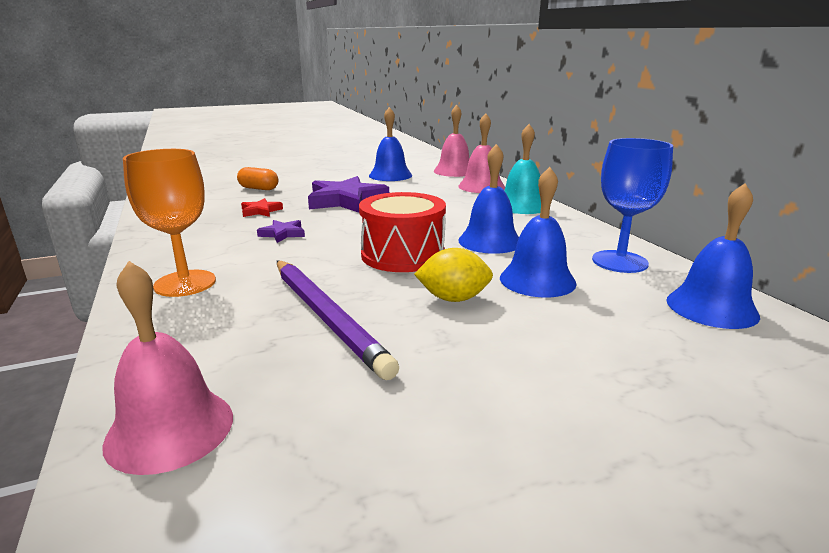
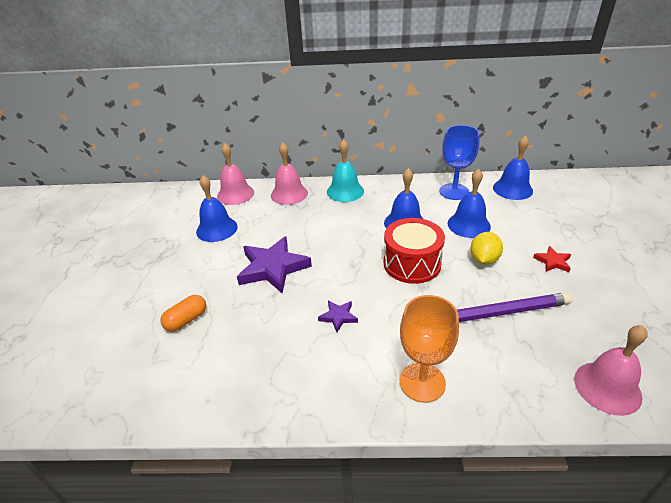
camera: 65 degrees left, 15 degrees up
(260, 211) = (266, 325): red star -> red star (552, 261)

